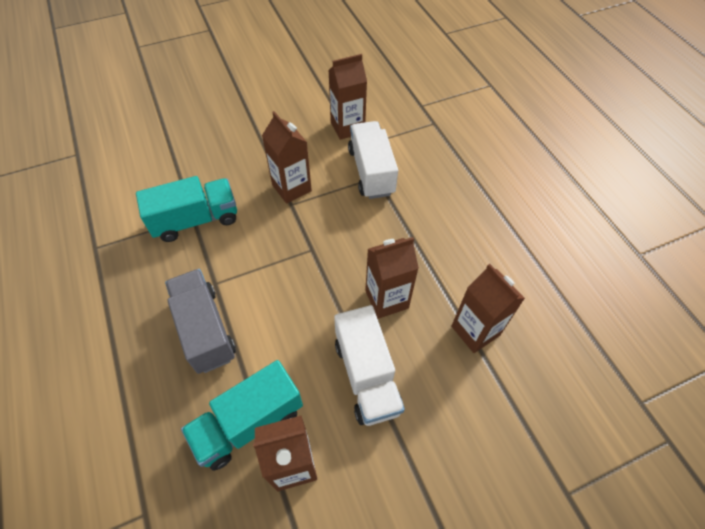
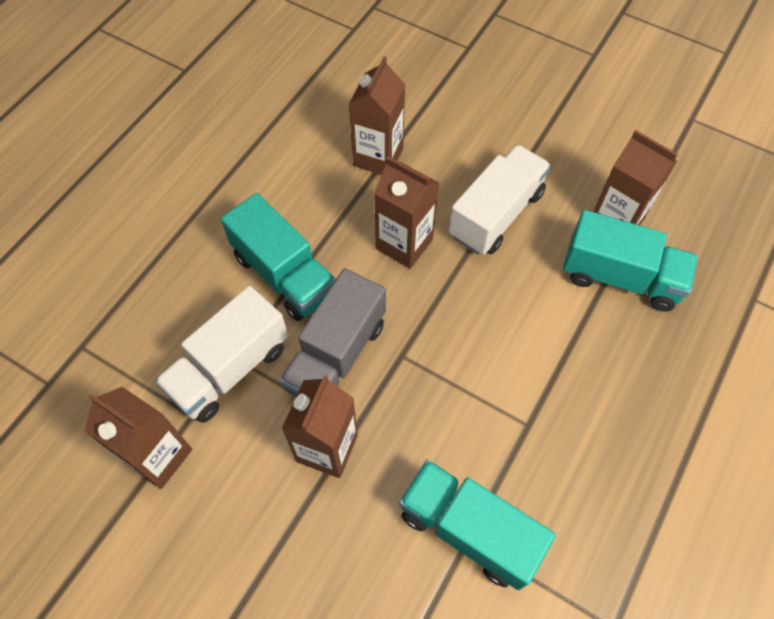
camera: 125 degrees left, 5 degrees up
(205, 329) = (582, 388): grey truck -> grey truck (336, 355)
(413, 223) = (284, 274): none -> turquoise truck

